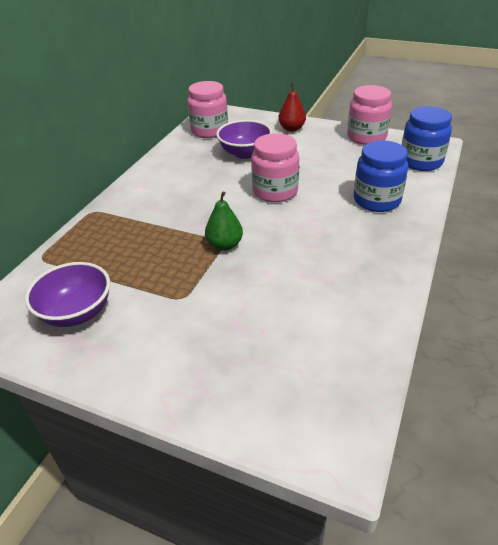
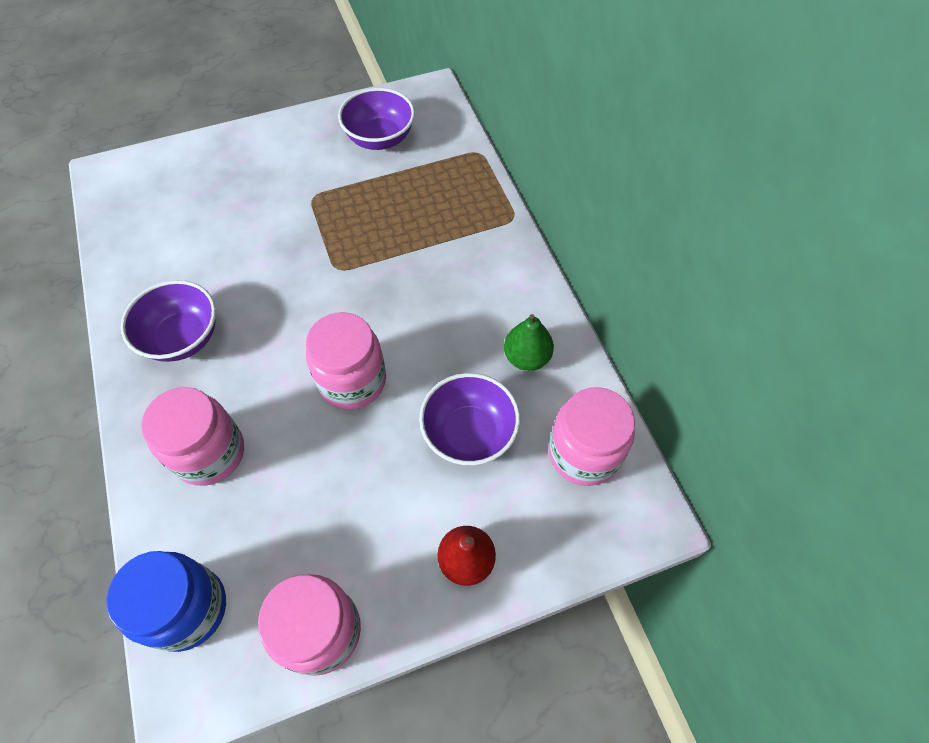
camera: 135 degrees right, 20 degrees up
(225, 245) = (331, 267): green pear -> green pear (526, 357)
(356, 258) = (183, 338): none -> purple bowl
(376, 200) = (209, 453): blue jar -> pink jar

